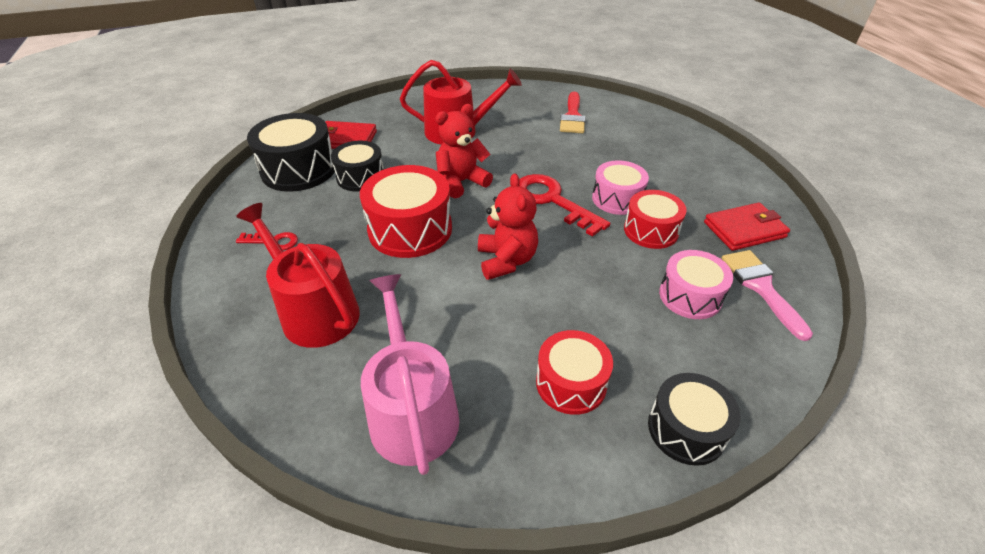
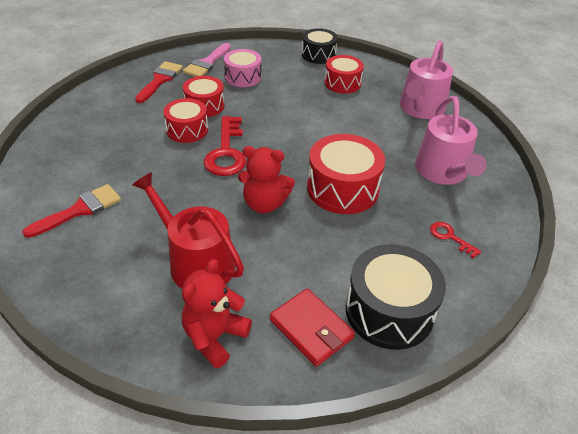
camera: 140 degrees left, 0 degrees up
(315, 311) = (443, 172): red watering can -> pink watering can
(360, 177) = (338, 261): black drum -> none
(506, 260) = (306, 137): red teddy bear -> red teddy bear (215, 337)
(617, 199) = (187, 130): pink drum -> red drum
(744, 230) = (160, 80): red wallet -> red brush

